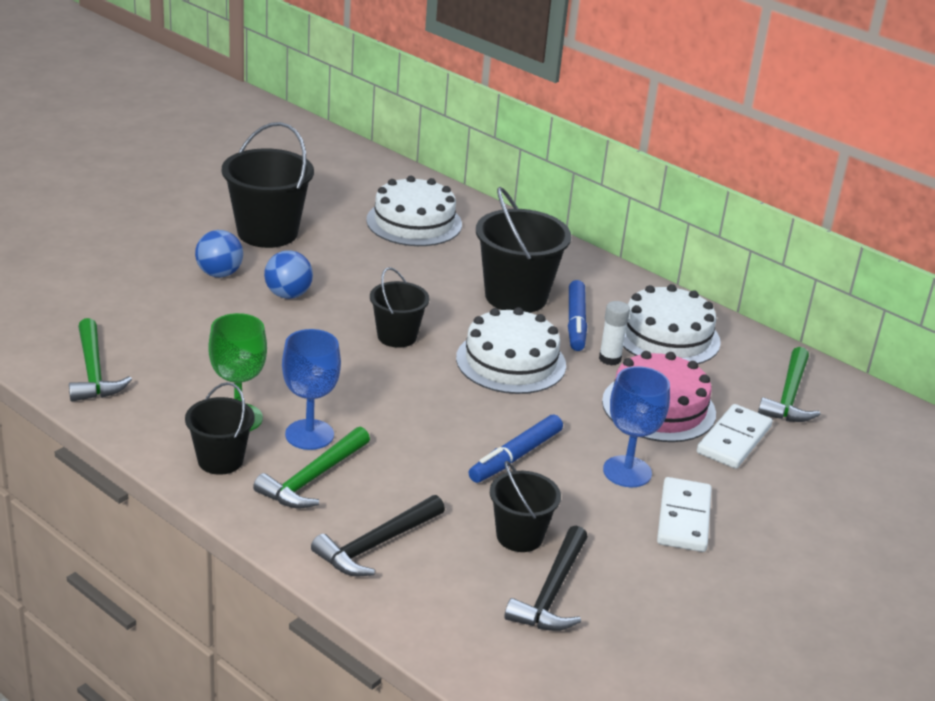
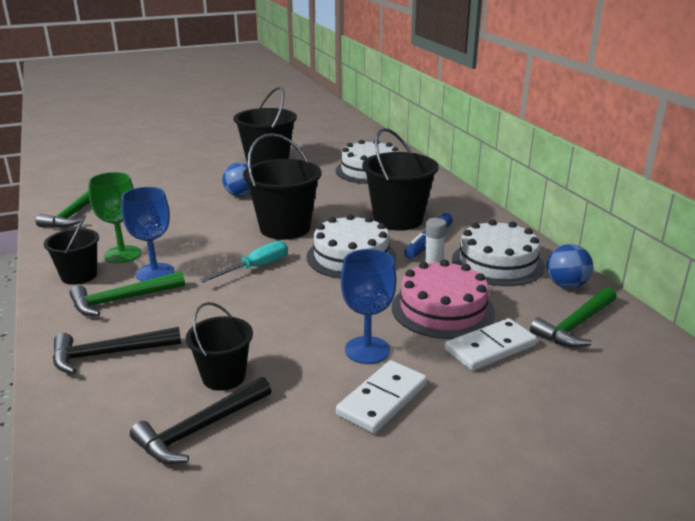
camera: 30 degrees right, 5 degrees down
(219, 274) = (212, 179): blue ball -> blue ball (566, 285)
(397, 336) = (285, 228): black bucket -> black bucket, size x1.68
(420, 400) = (256, 268): none -> turquoise screwdriver
(515, 456) = (285, 318): blue marker -> none

